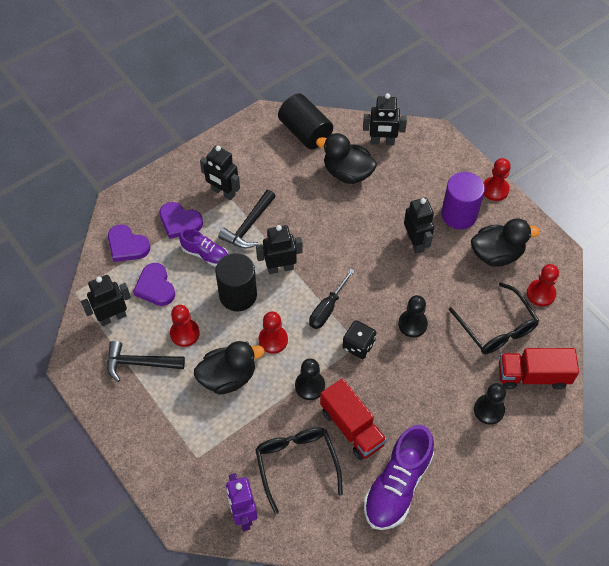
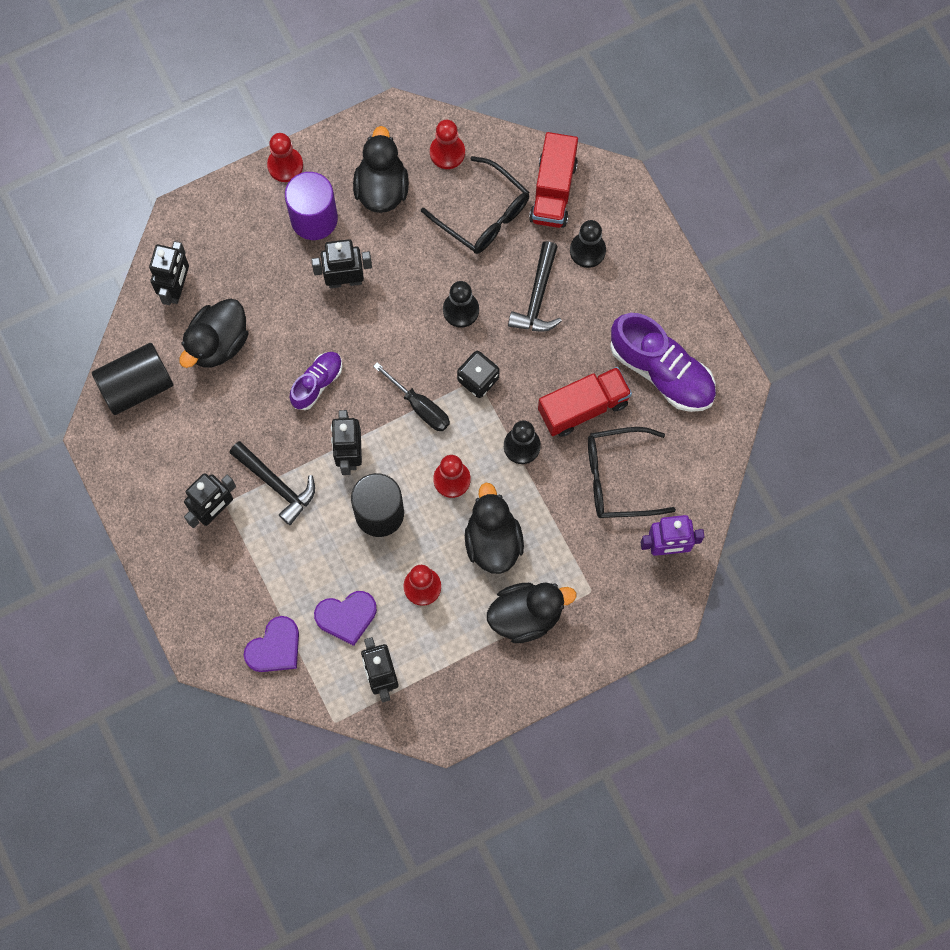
camera: 80 degrees left, 15 degrees up
(140, 363) = (454, 647): black hammer -> black hammer (537, 297)
(171, 411) = (526, 615): none -> black duck
(179, 222) = (251, 574): purple heart -> none
(205, 254) = (309, 546): purple shoe -> purple shoe (317, 383)
(496, 327) = (483, 215): black glasses -> black glasses turned 60 degrees clockwise

